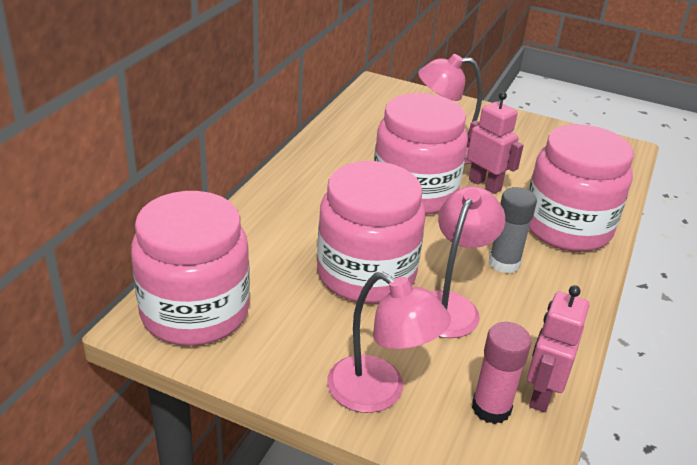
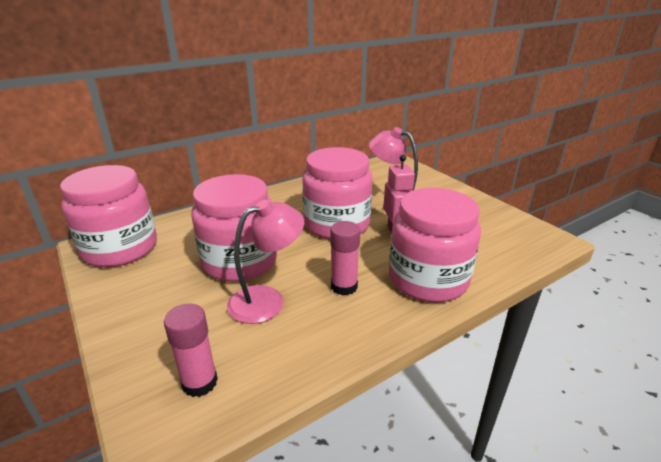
camera: 35 degrees right, 5 degrees down
(379, 392) = (146, 336): pink lamp -> none
(504, 263) = (344, 286): grey glue stick -> pink glue stick
(541, 394) = (249, 390): pink robot -> none

